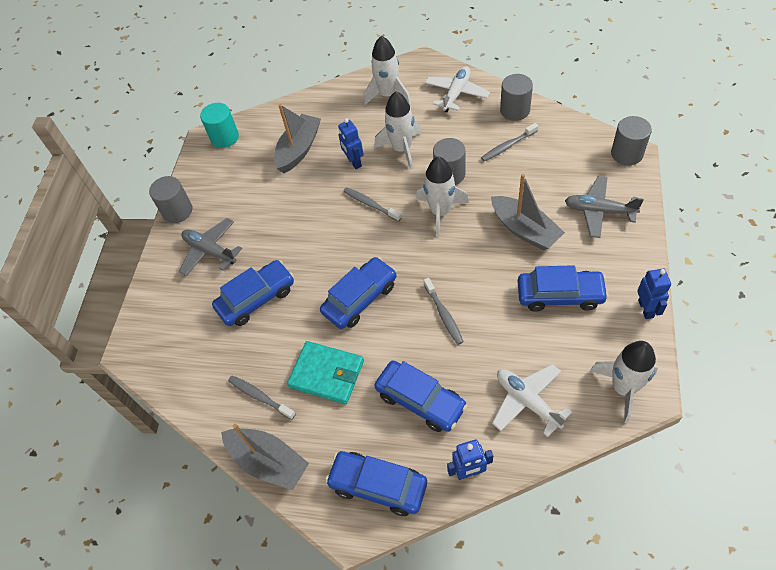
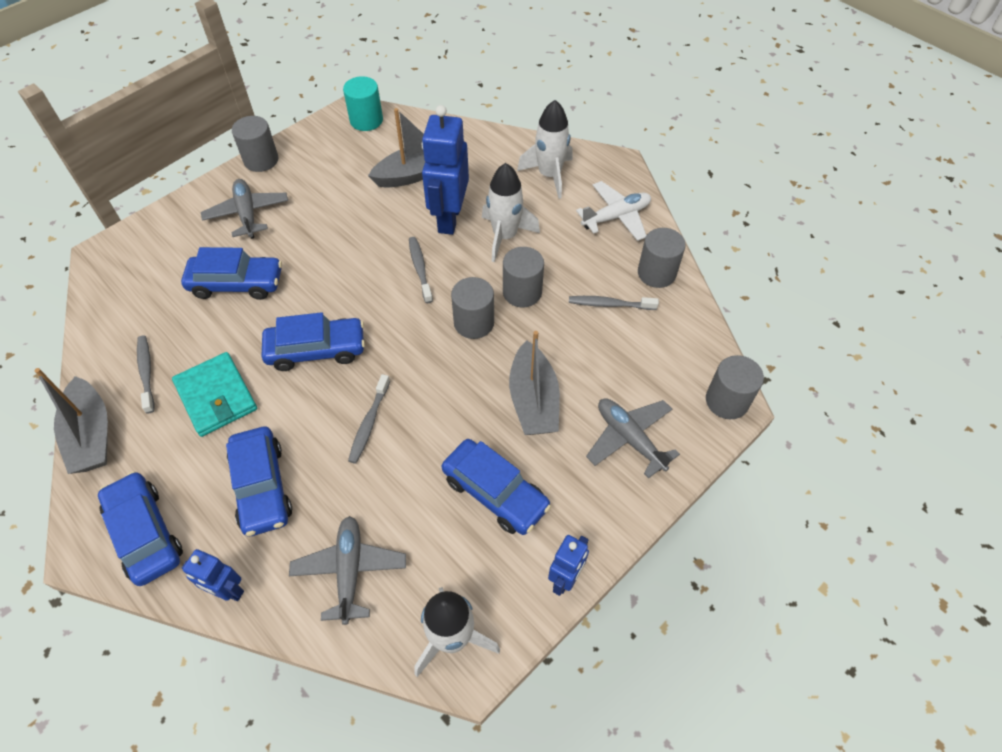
camera: 30 degrees right, 0 degrees up
(354, 162) = (449, 218): blue robot -> blue robot, size x1.85
(440, 212) = (474, 323): white rocket -> grey cylinder
(527, 401) = (350, 570): white plane -> grey plane

